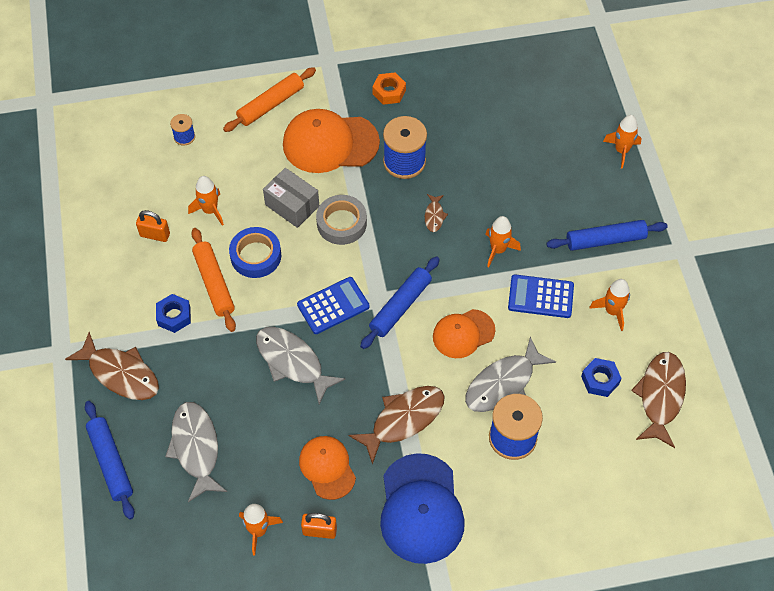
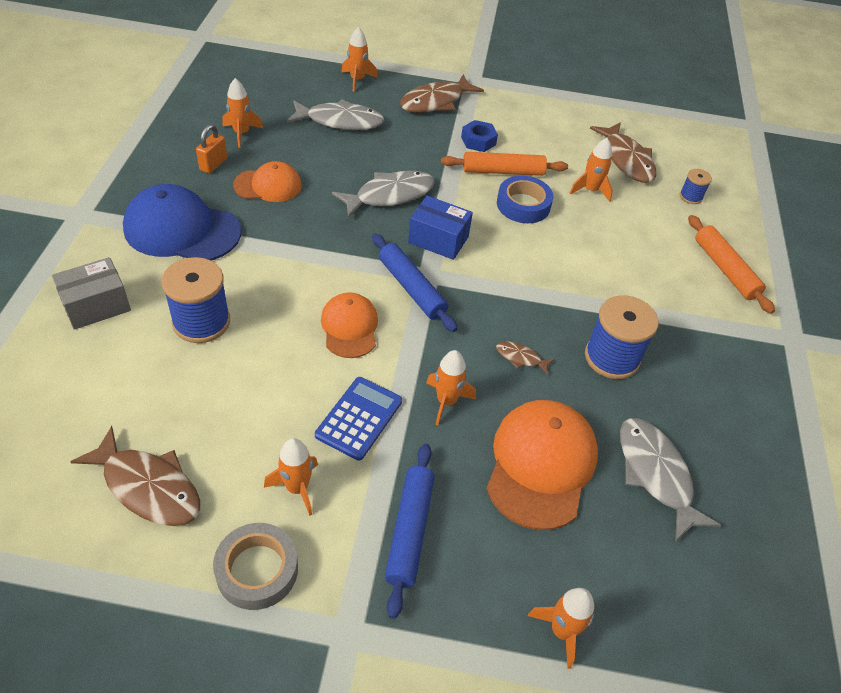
camera: 105 degrees right, 10 degrees down
(111, 462) = (357, 80): blue rolling pin -> orange rocket
(155, 235) = (573, 151): orange padlock -> none
(292, 205) = (577, 246): grey box -> grey box (96, 305)
(330, 143) = (657, 301): orange cap -> orange cap (541, 465)
(333, 306) = (438, 239): blue calculator -> blue box
(341, 223) = (540, 276): grey tape -> grey tape (257, 570)
(389, 92) = (729, 380): orange nut -> none
(403, 420) = (280, 248): brown fish -> brown fish (626, 159)
(503, 383) = (268, 339): grey fish -> grey fish (656, 474)
(600, 380) = (213, 431): blue nut -> none

